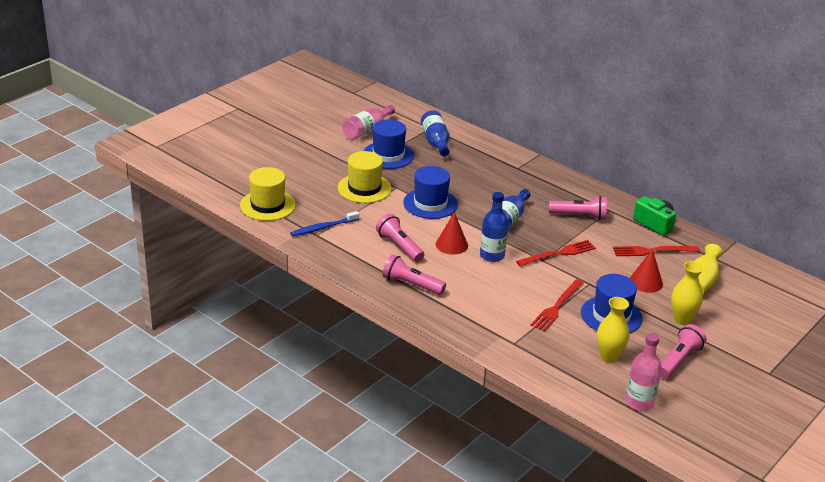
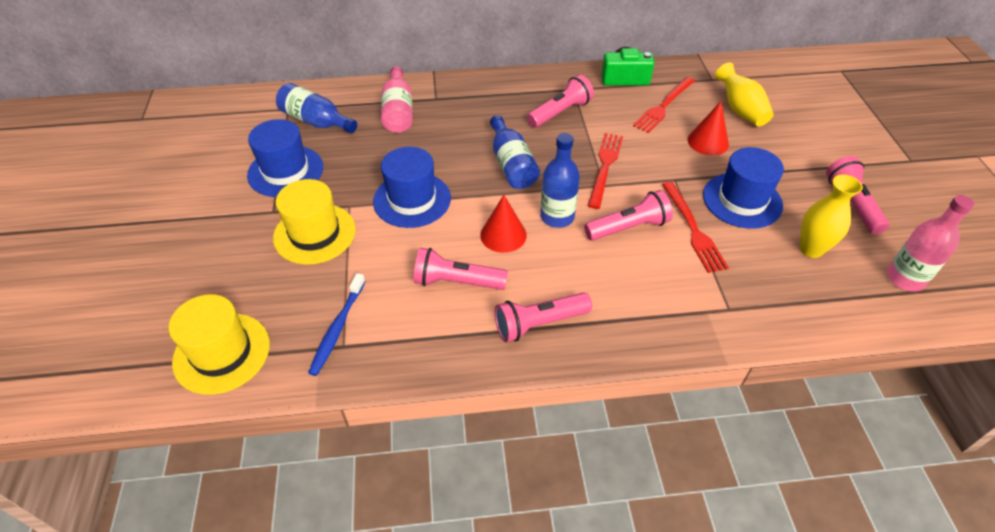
camera: 45 degrees left, 15 degrees up
(366, 130) = (219, 156): pink bottle -> pink bottle (398, 111)
(522, 283) = (628, 227): none -> pink flashlight
(682, 319) = (787, 158): yellow vase -> none

